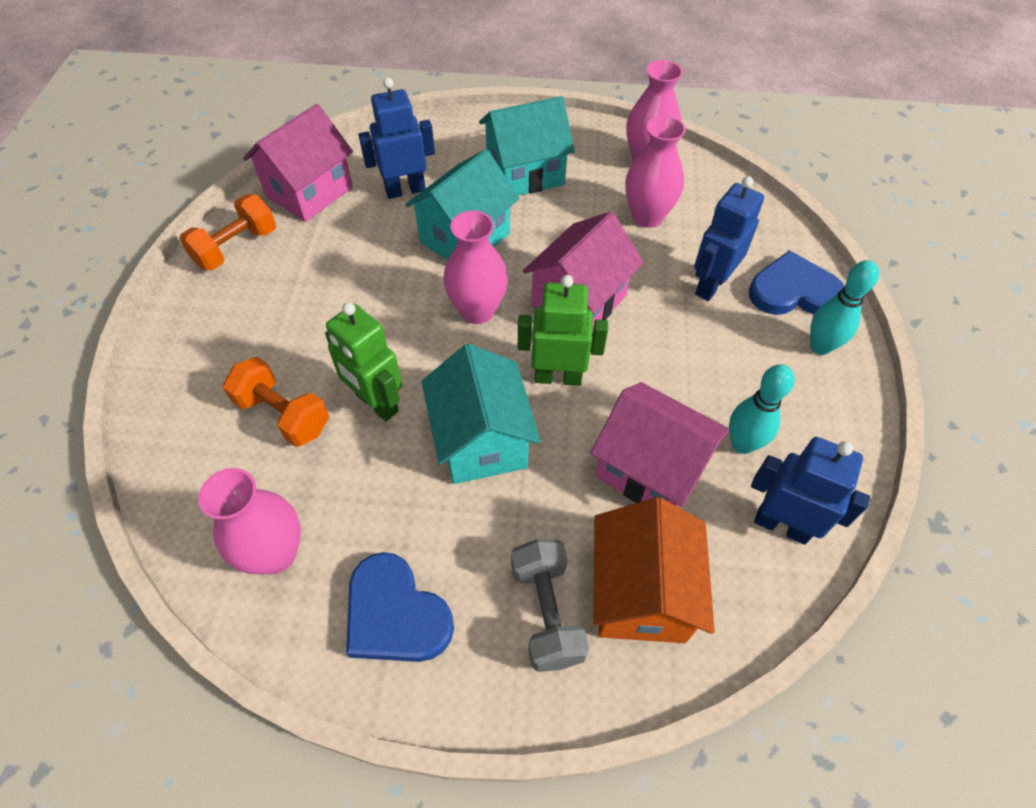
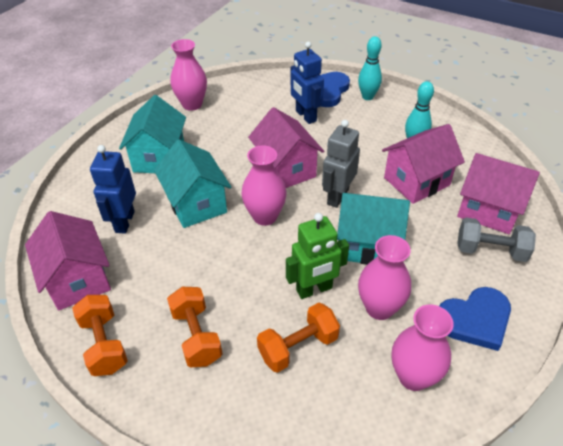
camera: 65 degrees left, 10 degrees down
(269, 316) = (196, 336): none -> orange dumbbell
(558, 377) = (337, 196): green robot -> grey robot
(641, 593) = (488, 210): orange house -> pink house
(647, 216) = (238, 120): pink vase -> pink vase (379, 308)
(781, 525) = (465, 149): blue robot -> none

